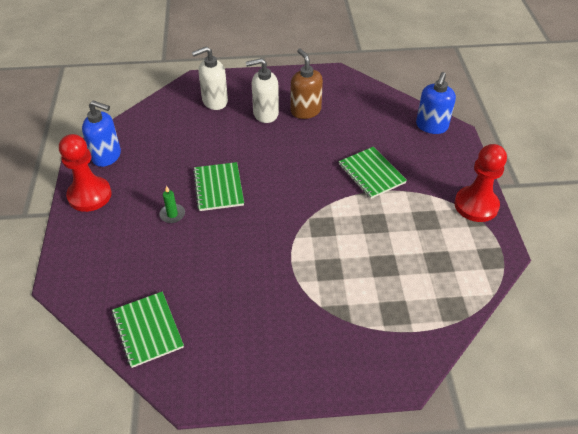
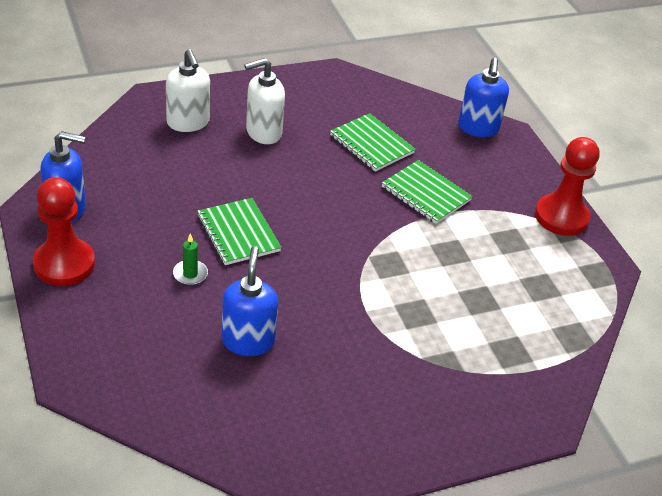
camera: 20 degrees left, 5 degrees down
(148, 330) = (216, 419): green notebook -> green notebook (371, 144)
(194, 272) = (248, 341): none -> blue soap dispenser
(214, 101) = (188, 123): white soap dispenser -> white soap dispenser turned 75 degrees counterclockwise
(305, 111) = (314, 124): brown soap dispenser -> none

